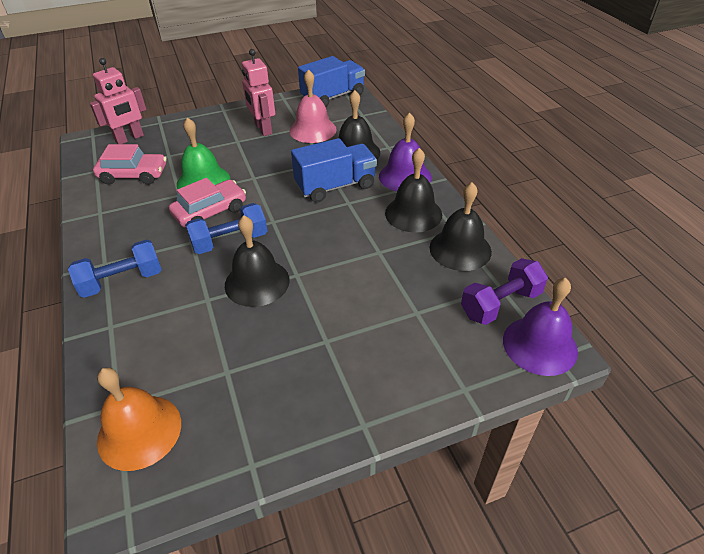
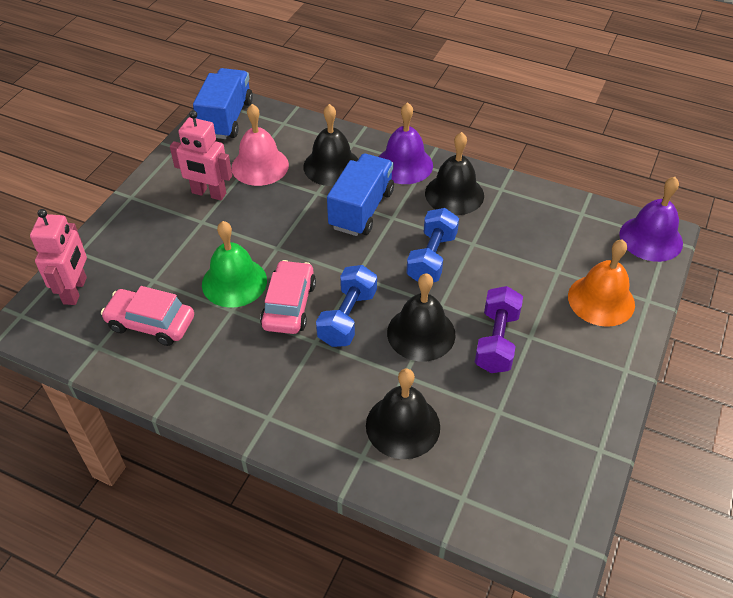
camera: 45 degrees left, 5 degrees up
(122, 281) = (310, 417): blue dumbbell -> blue dumbbell (431, 258)
(134, 175) = (151, 323): pink car -> pink car turned 120 degrees counterclockwise
(139, 431) = (504, 497): orange bell -> orange bell (601, 300)
(460, 249) = (523, 202): black bell -> black bell (403, 425)
(500, 304) = (597, 226): purple dumbbell -> purple dumbbell (496, 341)

